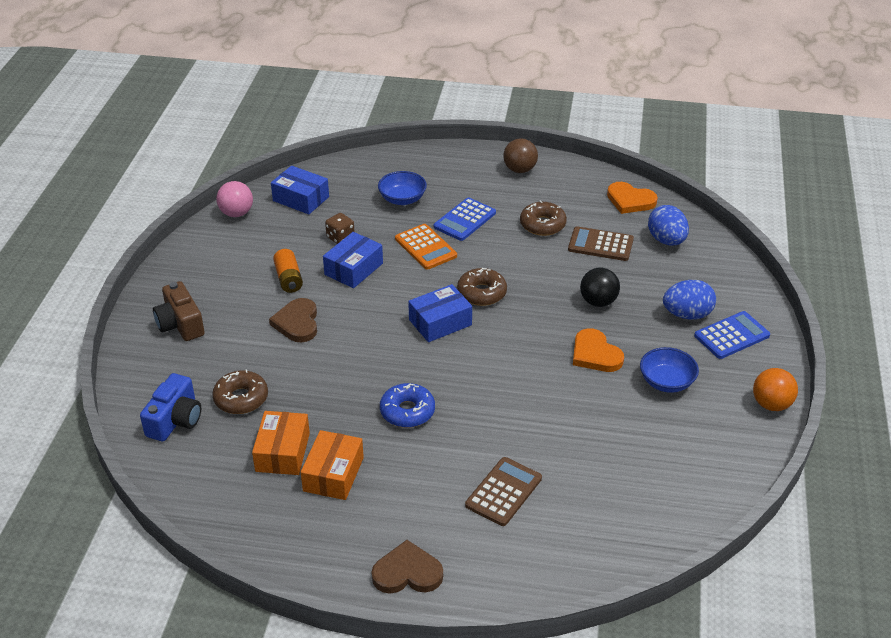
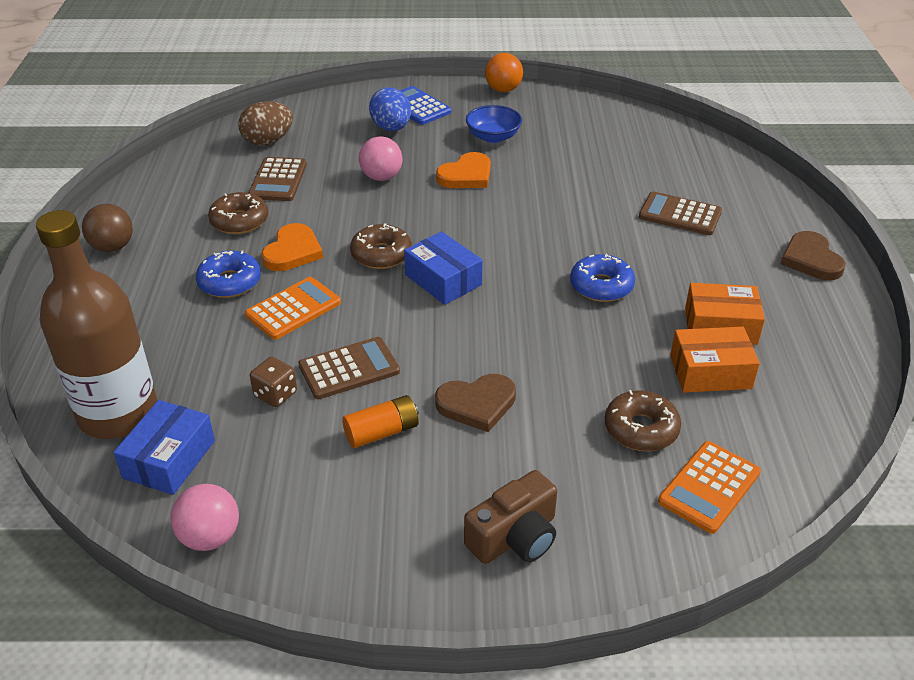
camera: 100 degrees left, 0 degrees up
(175, 420) = (709, 487): blue camera -> orange calculator
(346, 180) = (118, 414): none -> brown bottle
(353, 269) = (349, 369): blue box -> brown calculator
(402, 199) = (177, 345): blue bowl -> none
(465, 220) = (230, 282): blue calculator -> blue donut
(598, 302) = (381, 177): black ball -> pink ball
(630, 200) = (190, 165): orange heart -> orange heart (293, 251)
(666, 240) = (268, 141): blue egg -> brown egg

